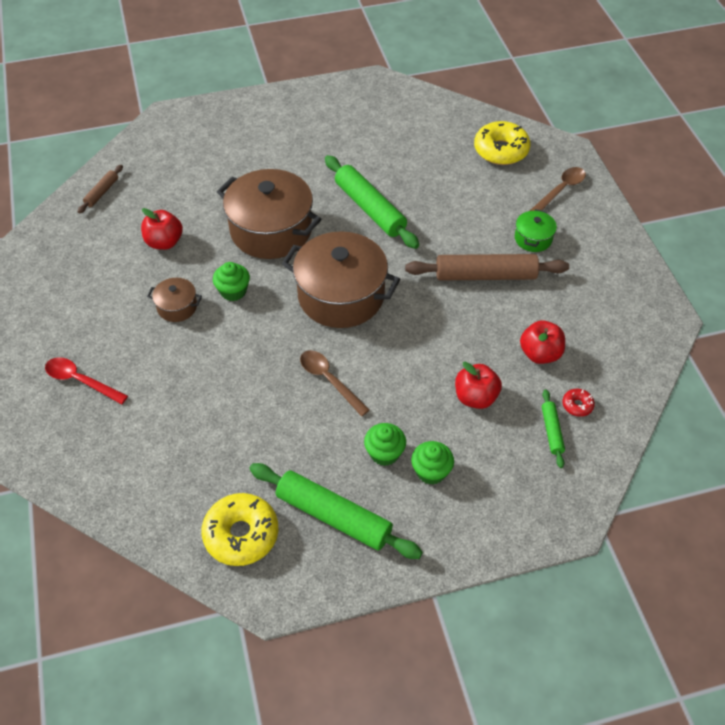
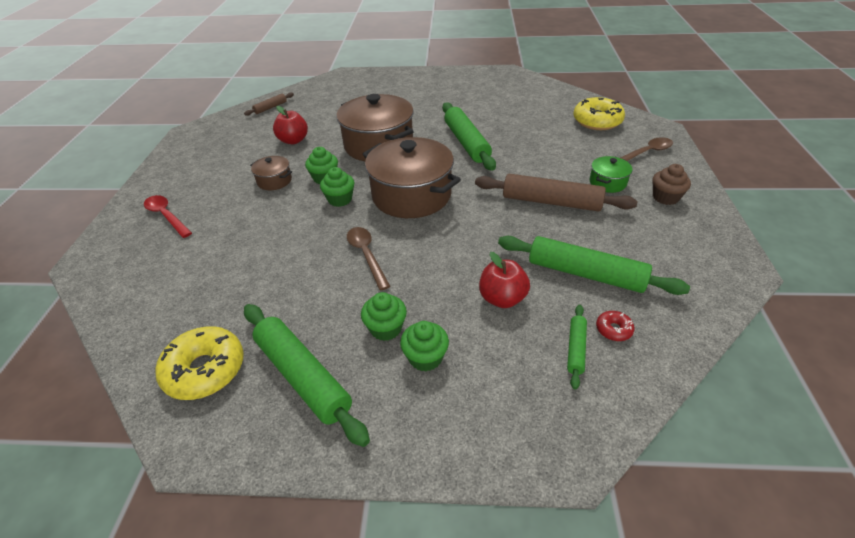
camera: 20 degrees right, 10 degrees down
(266, 317) = (340, 199): none -> green cupcake
(540, 354) = (585, 274): red apple -> green rolling pin
(591, 247) = (665, 197): none -> brown cupcake

